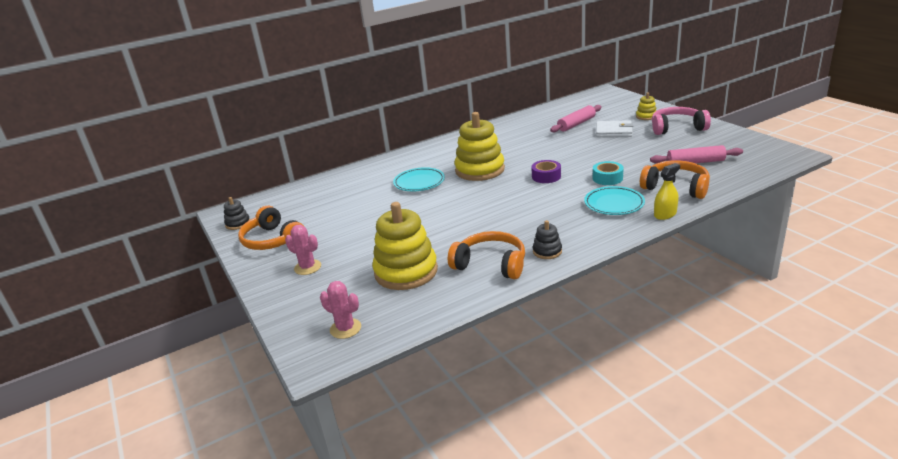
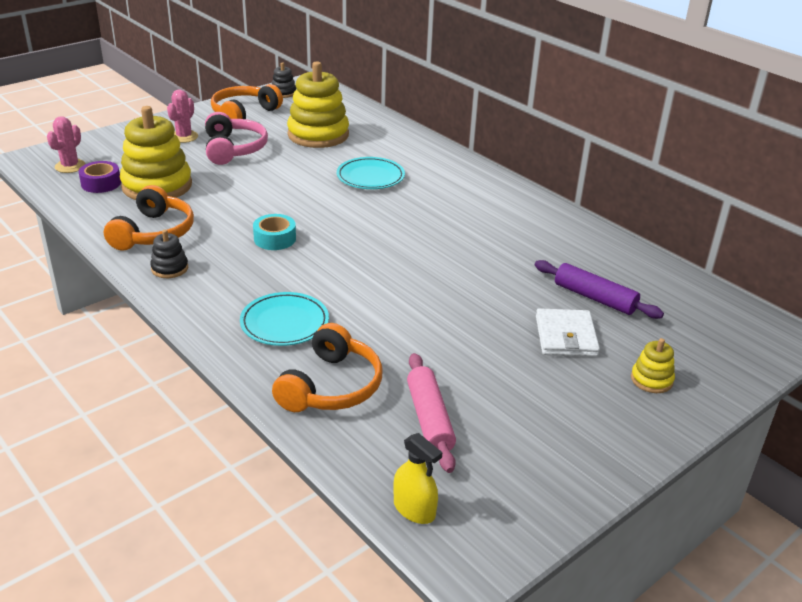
camera: 75 degrees right, 5 degrees up
(480, 170) = (406, 216): yellow stacking toy -> yellow stacking toy (318, 135)
(546, 176) = (381, 268): purple tape -> purple tape (101, 183)
(576, 124) = (594, 298): pink rolling pin -> purple rolling pin
(607, 178) = (371, 321): turquoise tape -> turquoise tape (275, 239)
(665, 214) = (242, 367): yellow spray bottle -> yellow spray bottle (414, 509)
(677, 128) = (594, 414): pink headphones -> pink headphones (233, 149)

